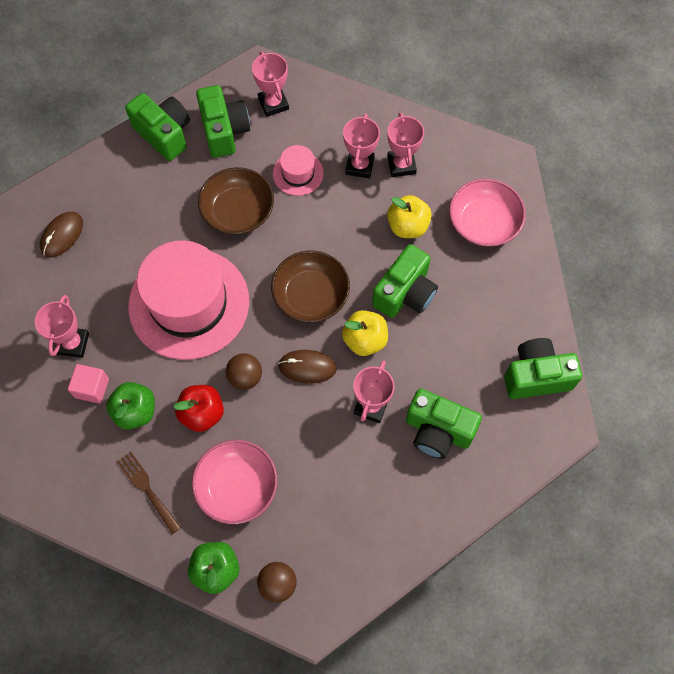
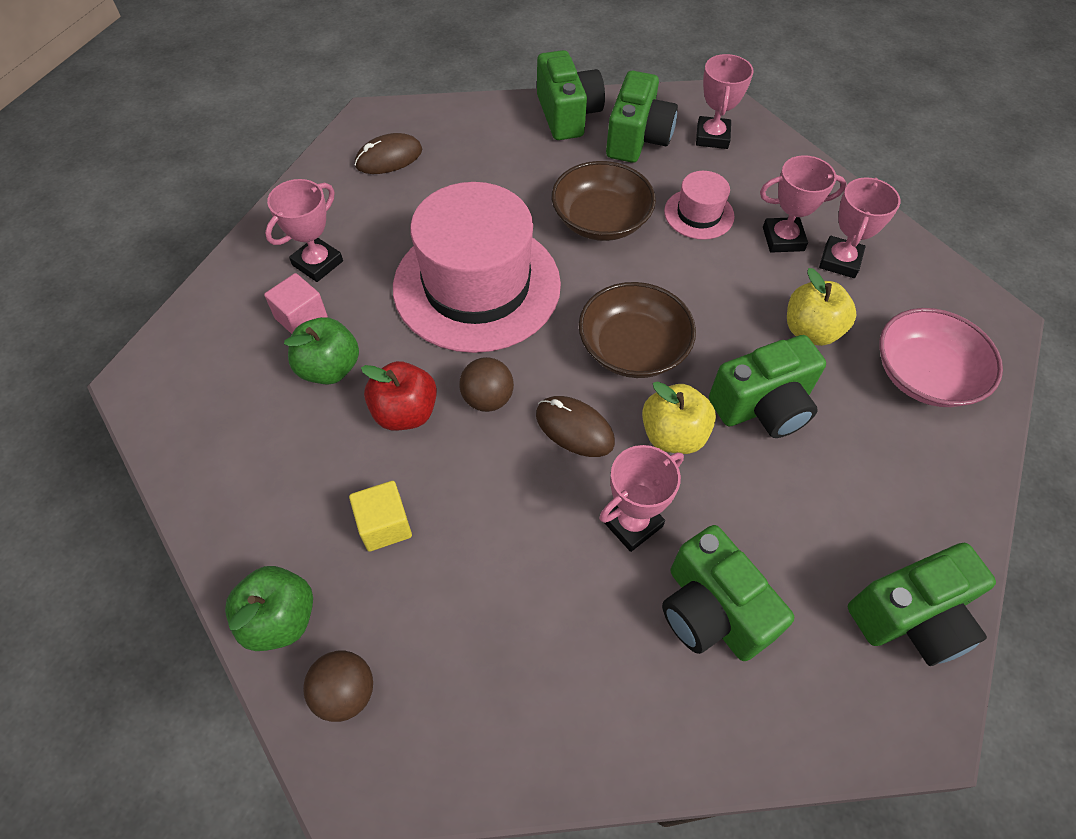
camera: 30 degrees right, 10 degrees down
(148, 490) = (274, 466): brown fork -> none
(237, 486) = (384, 525): pink bowl -> yellow cube
(360, 166) = (783, 239): pink trophy -> pink trophy turned 45 degrees clockwise
(536, 376) = (911, 617): green camera -> green camera turned 135 degrees clockwise

